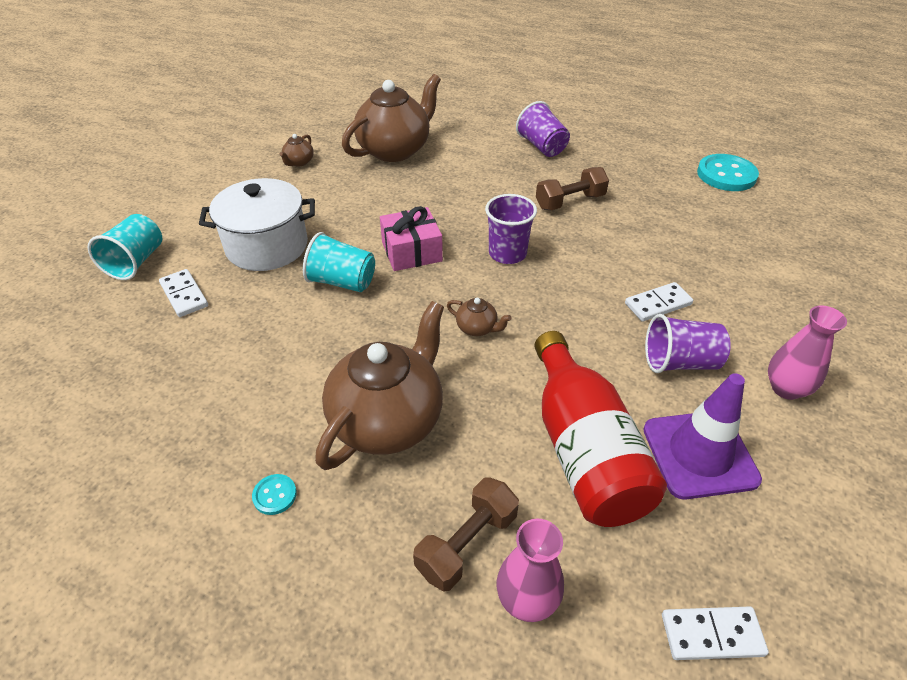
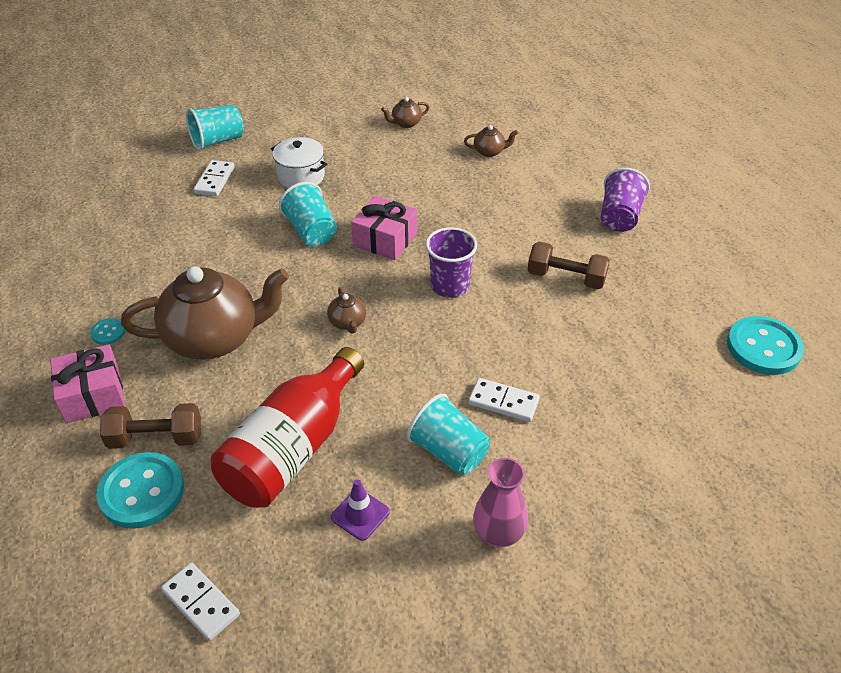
camera: 45 degrees right, 0 degrees up
(267, 246) = (301, 176): white pot -> white pot, size x0.65
(347, 562) = (93, 395): none -> pink gift
(395, 150) = (489, 152): brown teapot -> brown teapot, size x0.41
(527, 599) = (142, 492): pink vase -> turquoise button
(679, 362) = (449, 451): purple cup -> turquoise cup
(699, 454) = (360, 514): purple traffic cone -> purple traffic cone, size x0.51

